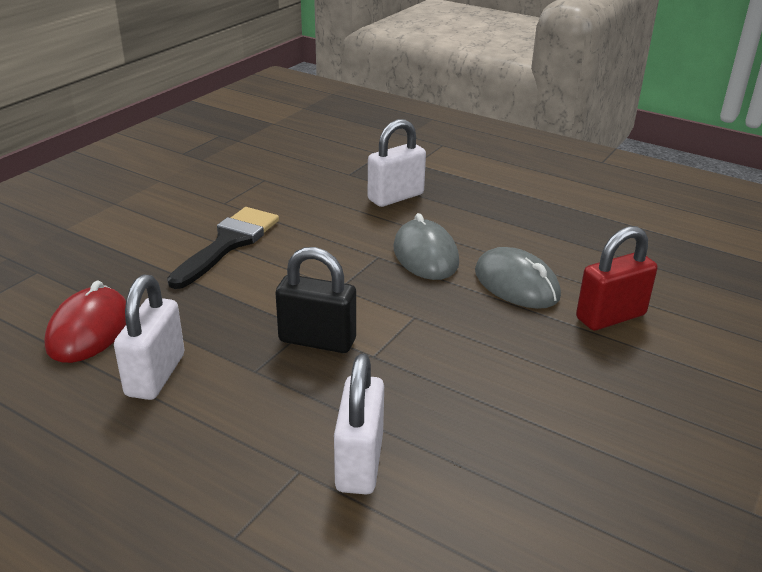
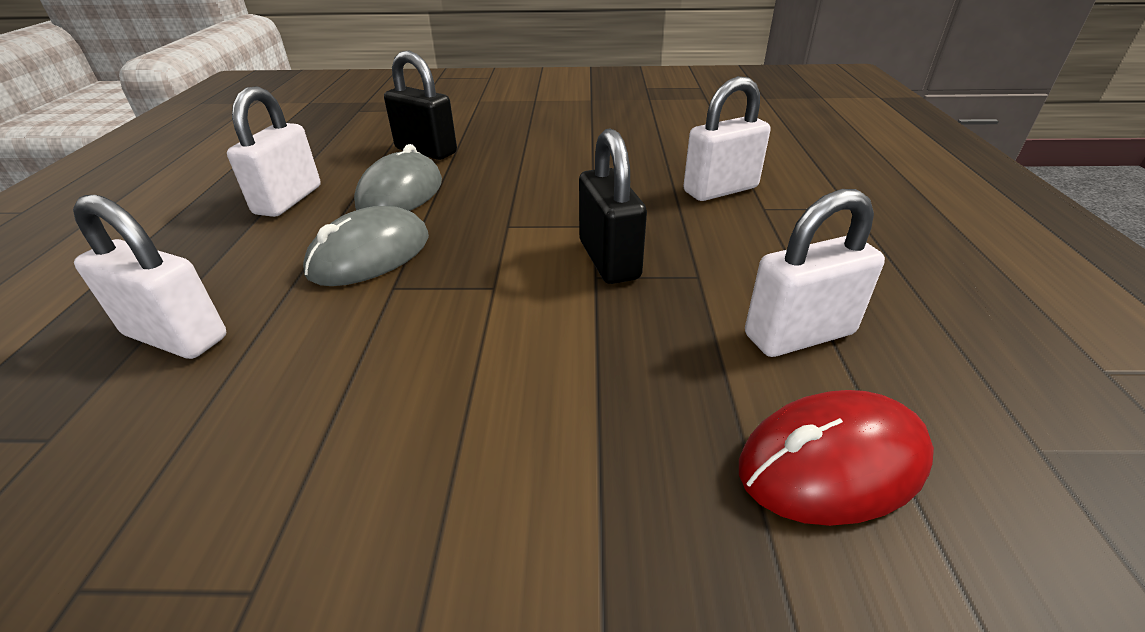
camera: 120 degrees left, 5 degrees up
(228, 244) = (451, 456): black brush -> none
(544, 240) = (288, 200): none -> white padlock
(610, 317) = (426, 151): red padlock -> black padlock

